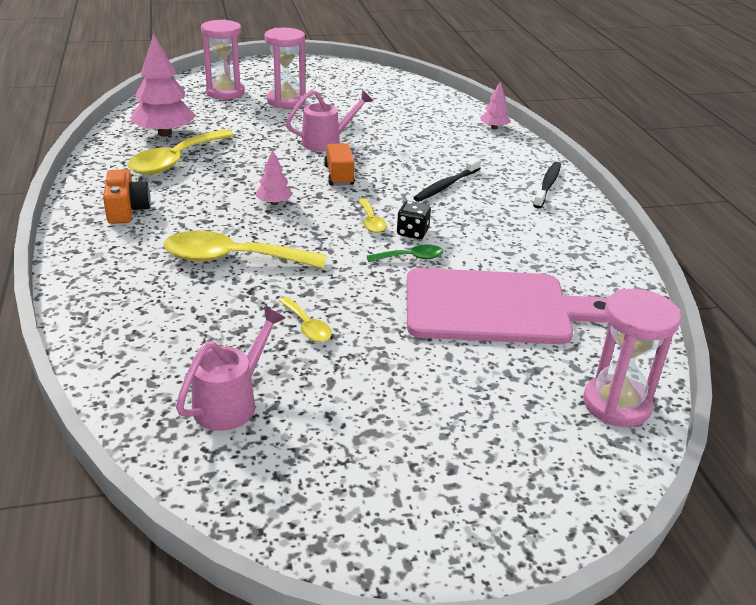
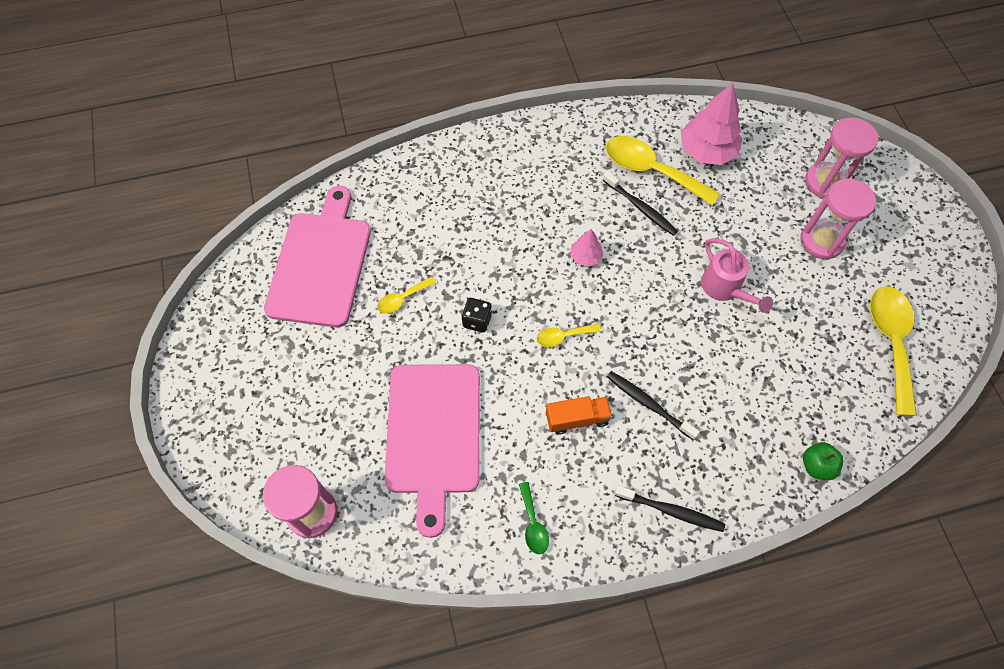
camera: 90 degrees right, 30 degrees up
(126, 210) = (555, 155): orange camera -> none
(221, 170) = (640, 207): none -> black toothbrush
(231, 402) = (321, 263): pink watering can -> pink cutting board
(232, 259) = (489, 239): yellow spoon -> yellow spoon (890, 342)
(339, 175) = (650, 305): orange truck -> orange truck (577, 419)
(411, 258) = (505, 370): green spoon -> green spoon (533, 524)
(412, 232) = (548, 371): black dice -> black dice (477, 321)
(494, 127) = (816, 466): pink tree -> green apple

